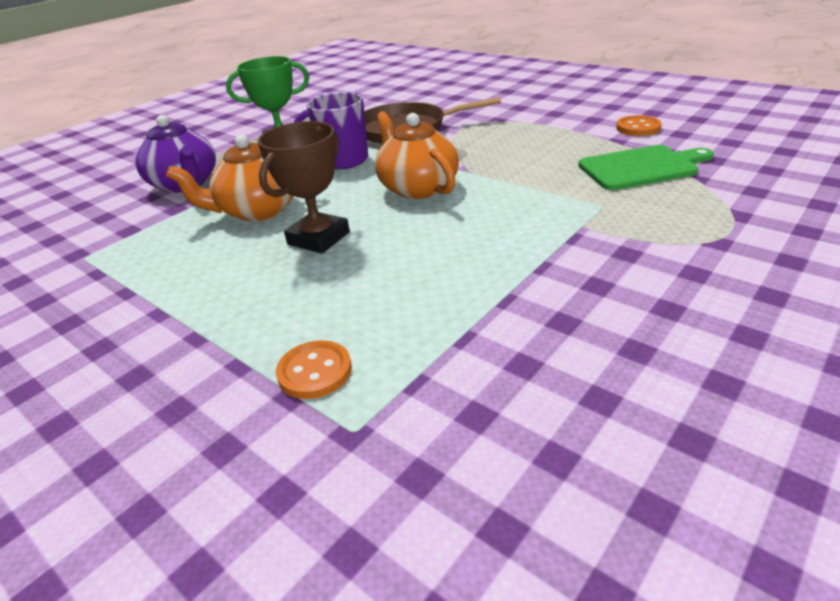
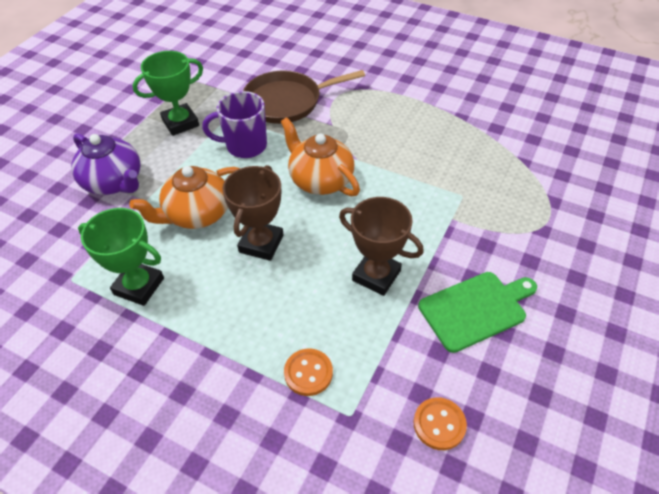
camera: 15 degrees left, 15 degrees up
(153, 268) = (139, 286): none -> green trophy
(456, 275) = (376, 275): none -> brown trophy
(638, 128) = (474, 99): orange button -> orange button (439, 424)
(641, 167) = (484, 150): green cutting board -> green cutting board (476, 309)

